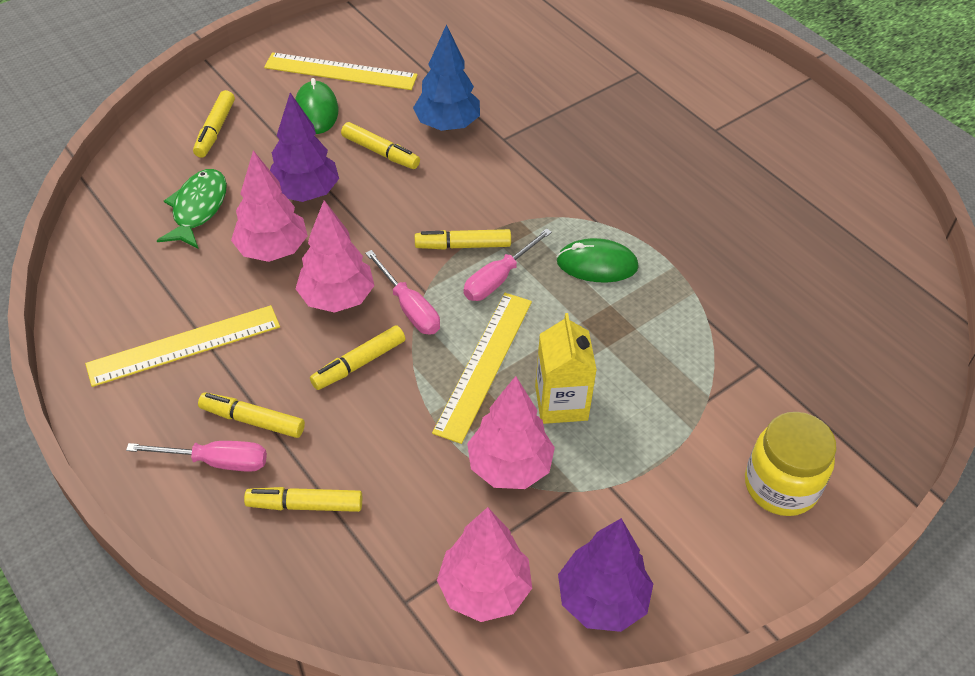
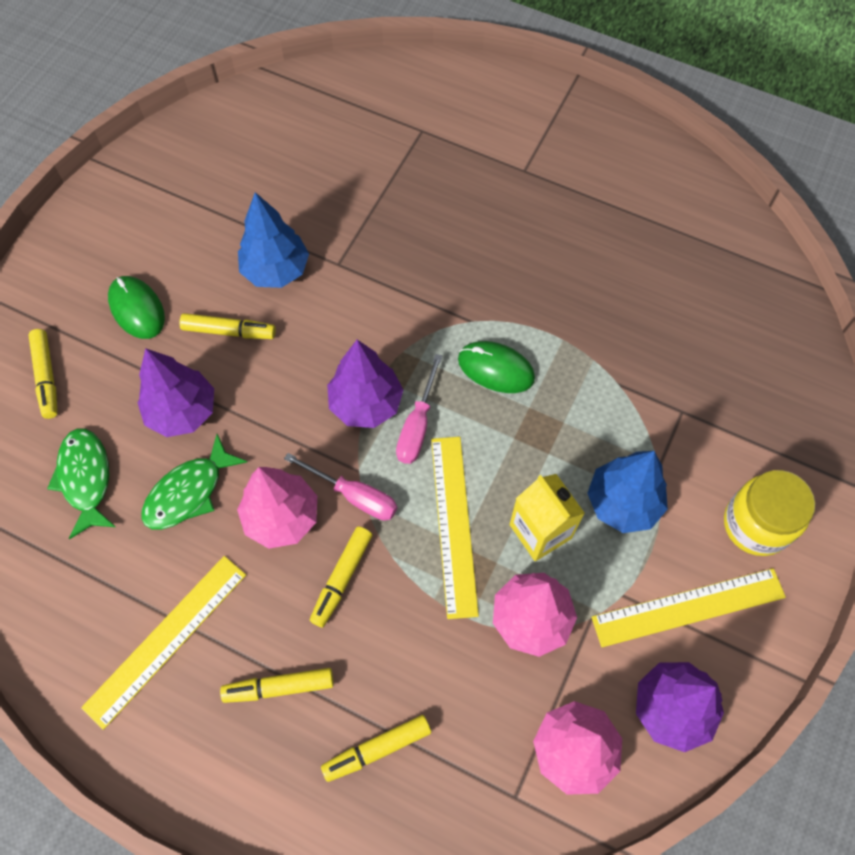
camera: 25 degrees left, 15 degrees up
(216, 461) = (271, 747): pink screwdriver -> none
(272, 250) = (188, 492): pink tree -> green fish
(340, 72) = (134, 251): yellow ruler -> yellow ruler (688, 607)
(463, 245) = (366, 404): yellow marker -> purple tree
(597, 264) = (496, 369): green mouse -> green mouse turned 45 degrees clockwise
(655, 413) = (623, 503): none -> blue tree

